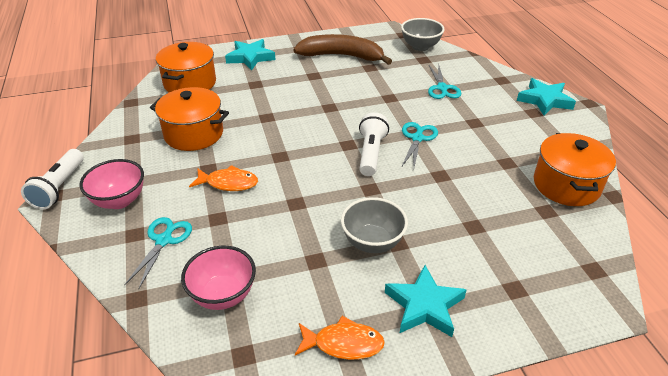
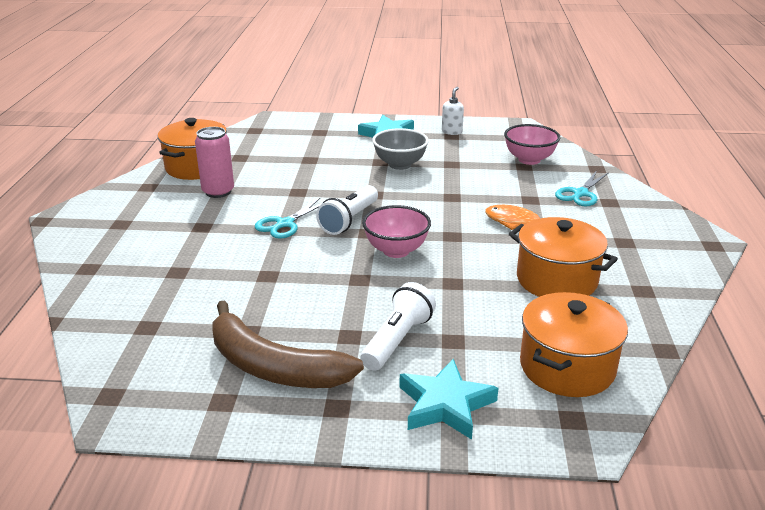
camera: 160 degrees left, 10 degrees down
(59, 187) = (710, 251): white flashlight -> white flashlight (397, 340)
(119, 201) = (634, 228): pink bowl -> pink bowl (396, 250)
(343, 344) = (452, 132): orange fish -> white soap dispenser
(420, 47) = (118, 355): grey bowl -> none
(442, 88) = (183, 273): turquoise scissors -> none
(506, 158) = (218, 192): none -> pink can
(544, 100) = (84, 233): turquoise star -> none

